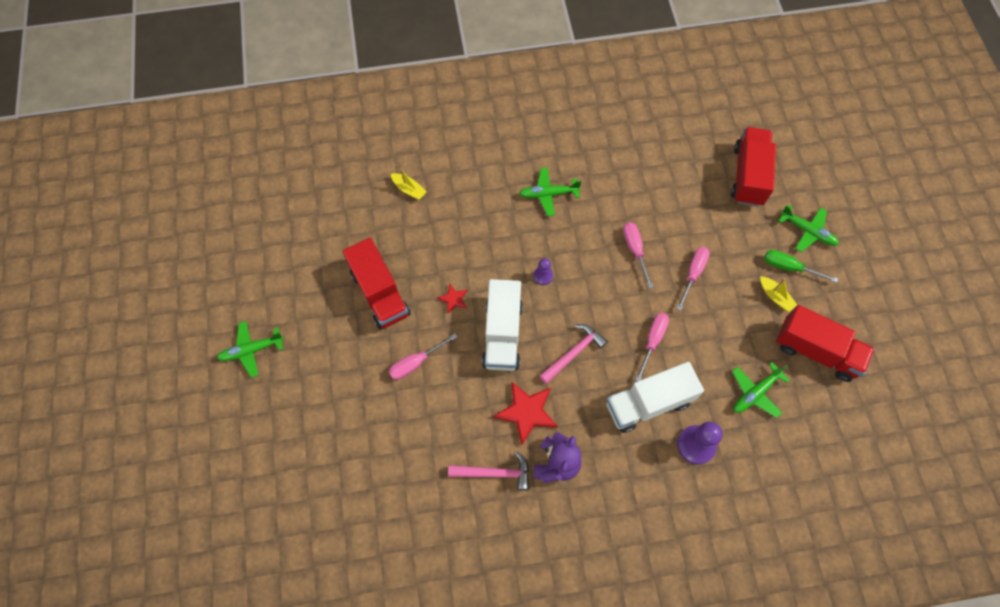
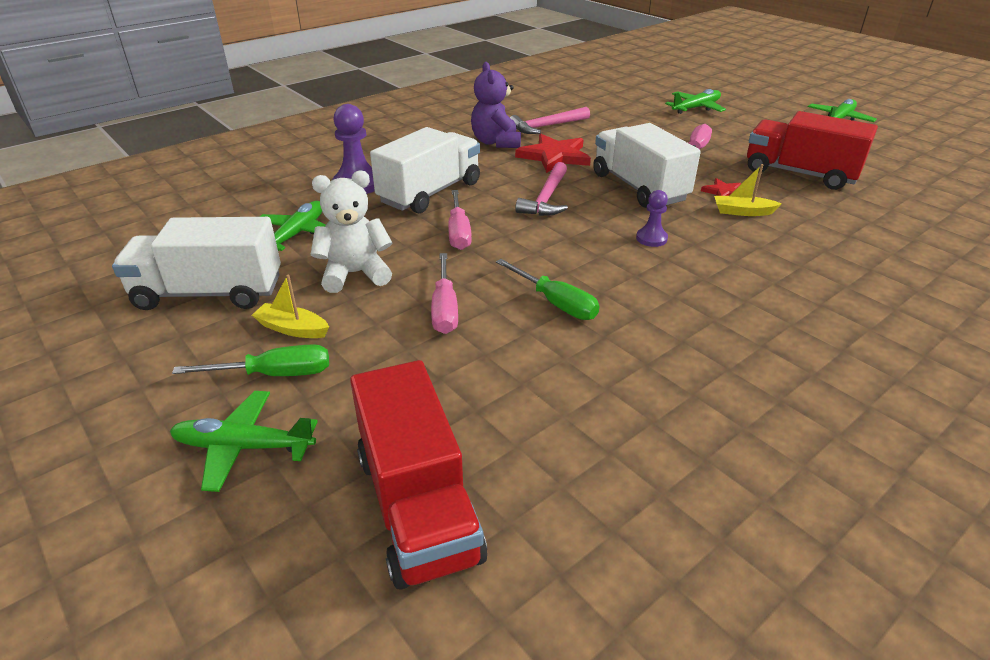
camera: 150 degrees right, 30 degrees down
(409, 189) = (927, 252): yellow boat -> yellow boat (742, 212)
(548, 194) = (753, 317): green plane -> green plane (695, 108)
(635, 250) = (556, 303): pink screwdriver -> green screwdriver
(730, 328) = (355, 274): none -> white teddy bear
(816, 351) = (209, 293): red truck -> white truck

